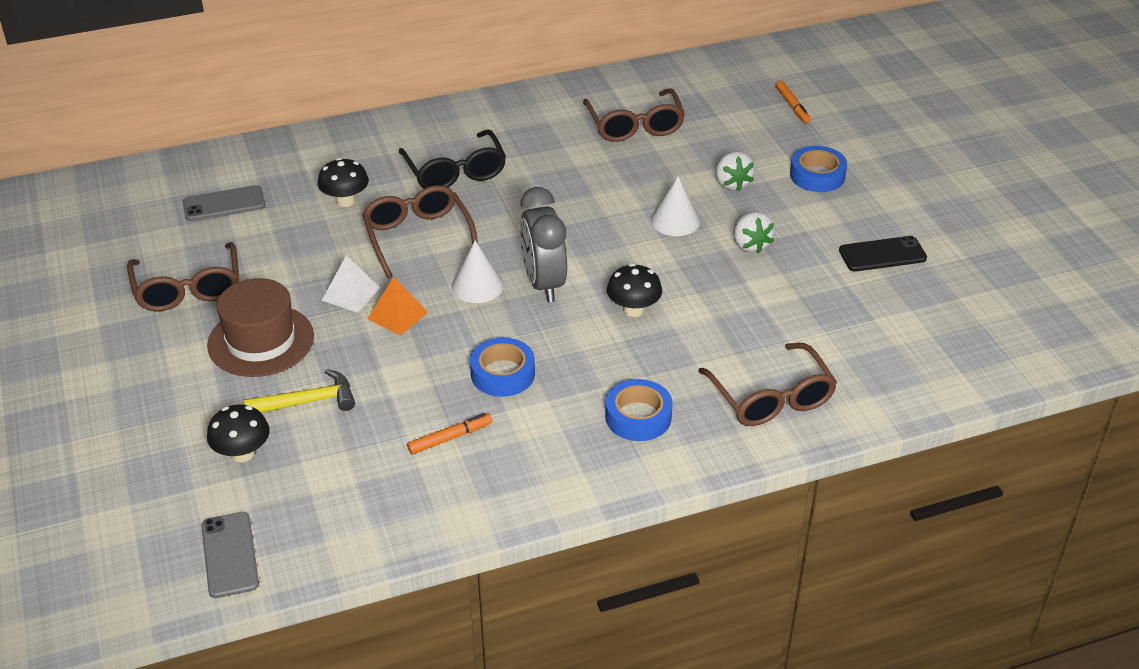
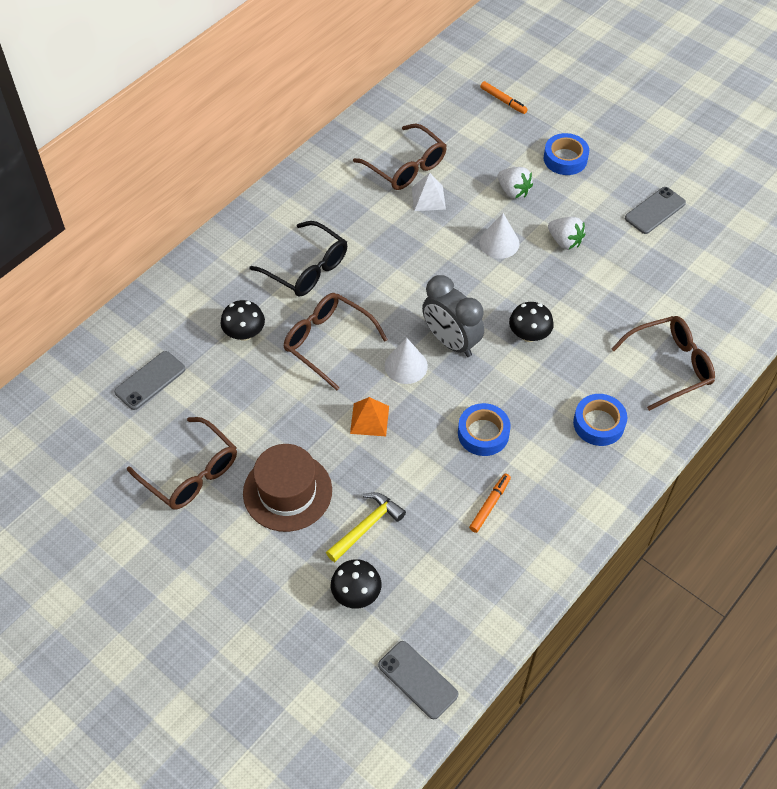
camera: 30 degrees left, 15 degrees up
(351, 294) = (319, 417): white pyramid -> white pyramid (428, 198)
(771, 398) = (670, 366): brown glasses -> brown glasses turned 60 degrees counterclockwise
(882, 254) = (655, 210): black phone -> grey phone

